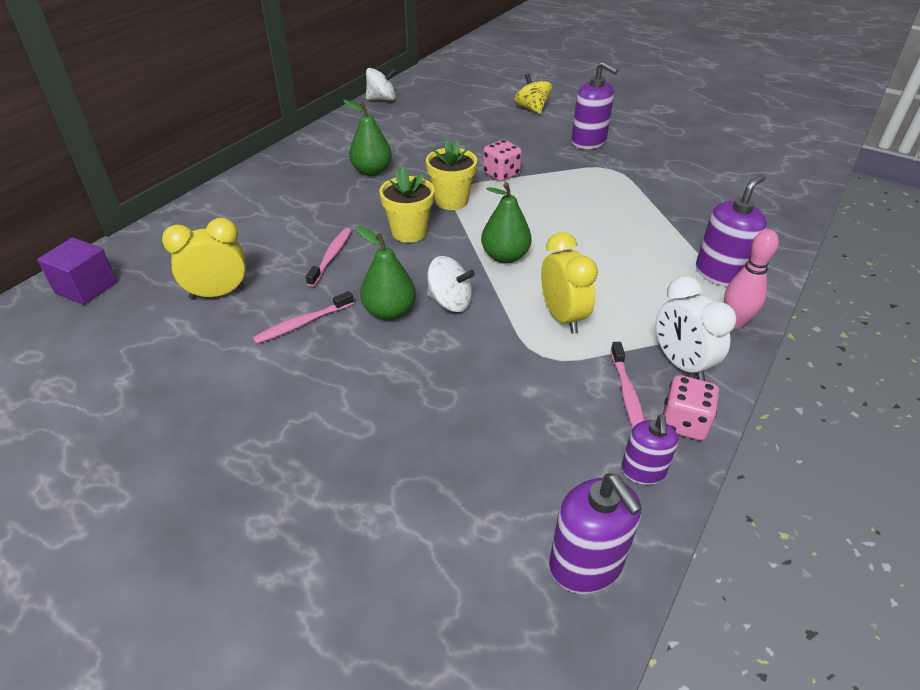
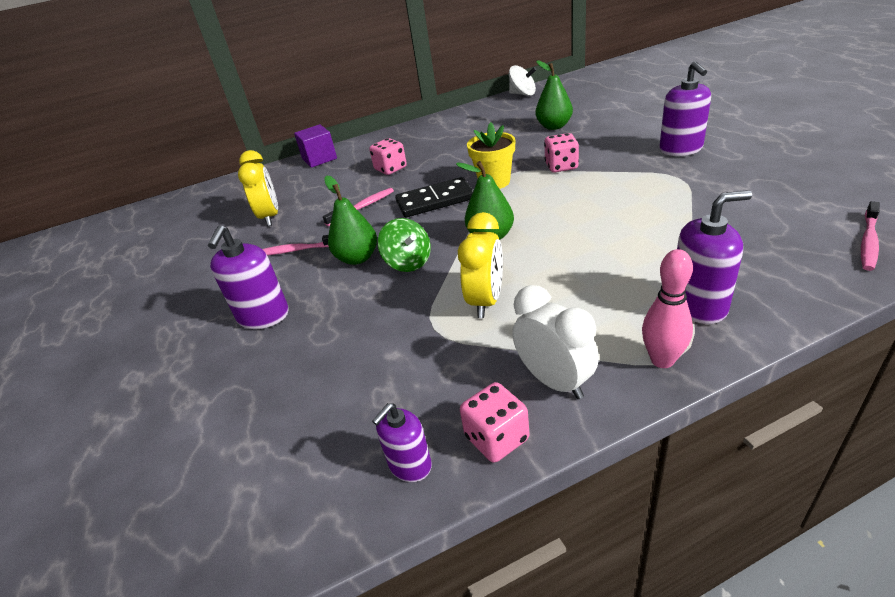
camera: 40 degrees right, 5 degrees down
(86, 287) = (211, 196): purple cube -> purple cube (319, 159)
(218, 294) = (270, 217): yellow clock -> yellow clock turned 60 degrees clockwise
(316, 206) = (390, 169): none -> pink dice
(372, 171) = (456, 149): green pear -> green pear (554, 126)
(409, 232) = (435, 200): yellow flower pot -> black domino
(450, 302) = (408, 262): white spinning top -> green spinning top
(532, 109) = (651, 113): yellow spinning top -> none
(586, 565) = (278, 520): purple soap dispenser -> purple soap dispenser (263, 316)
(627, 395) = (470, 390): pink toothbrush -> pink toothbrush (868, 242)
(681, 364) = (554, 381): white clock -> white clock turned 135 degrees clockwise

